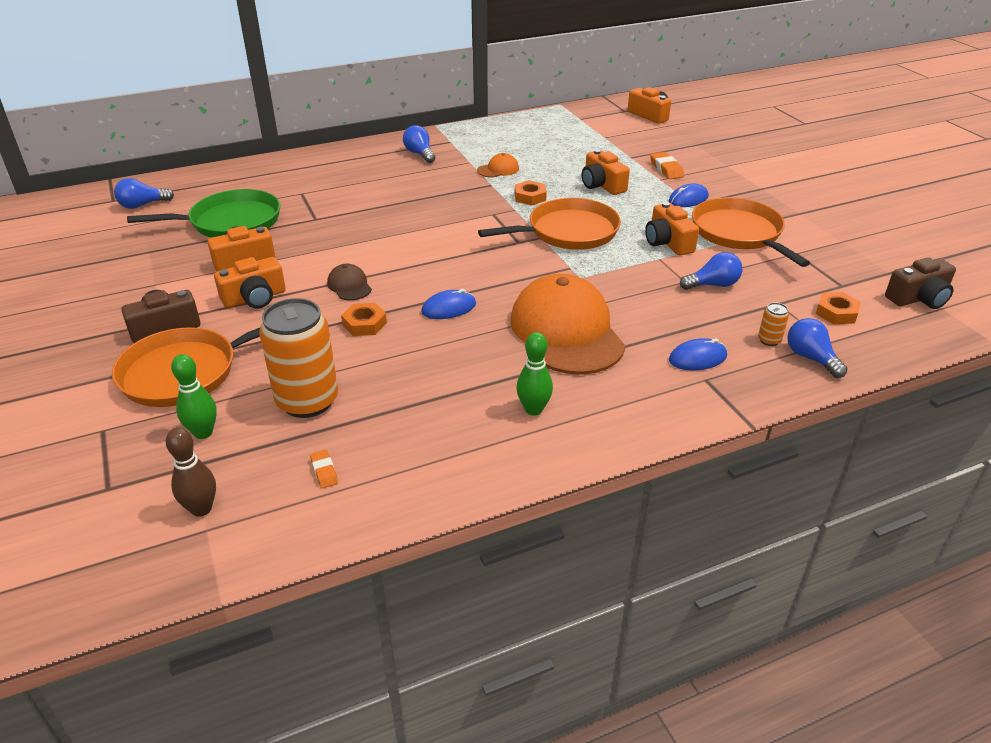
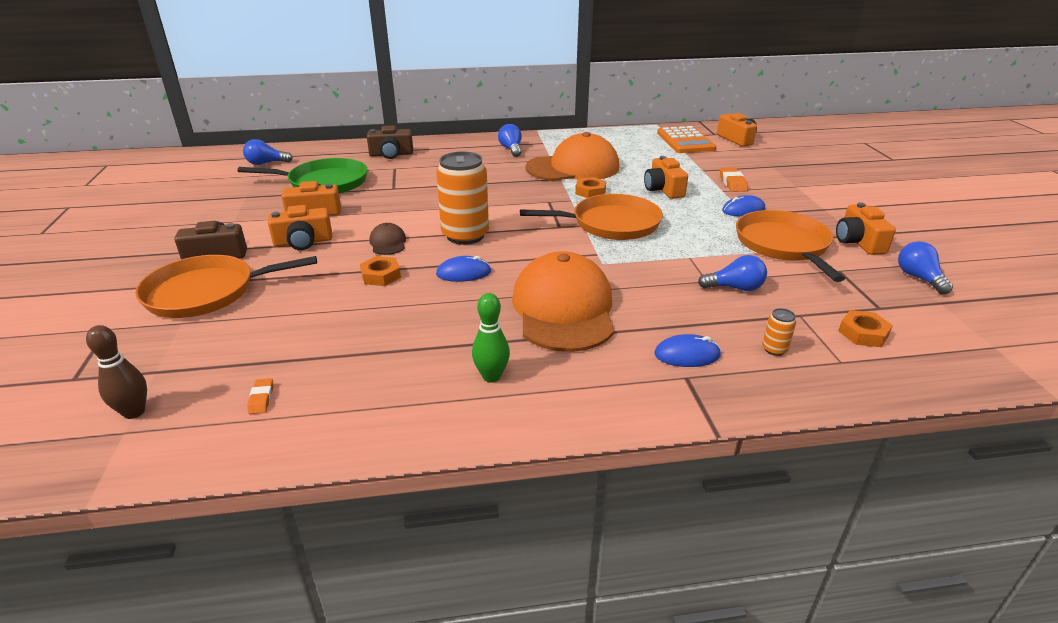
camera: 15 degrees right, 5 degrees down
(203, 432) = (184, 345): green bowling pin -> none
(307, 401) = (289, 333): orange can -> orange can (465, 235)
(498, 169) = (573, 168): orange cap -> orange cap, size x2.37
(599, 123) = (685, 141): none -> orange calculator
(668, 242) = (705, 244): orange camera -> orange camera (858, 242)
(811, 358) = (815, 375): blue light bulb -> blue light bulb (919, 278)
(918, 298) = (968, 333): brown camera -> brown camera (391, 154)

